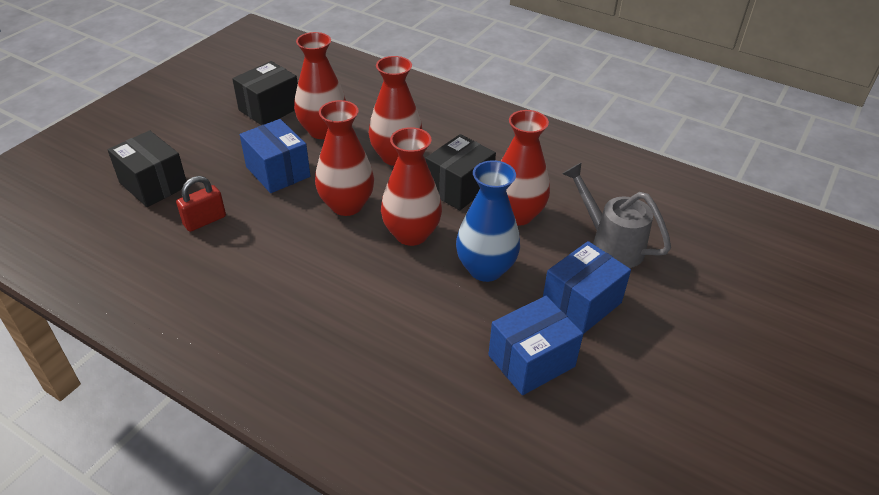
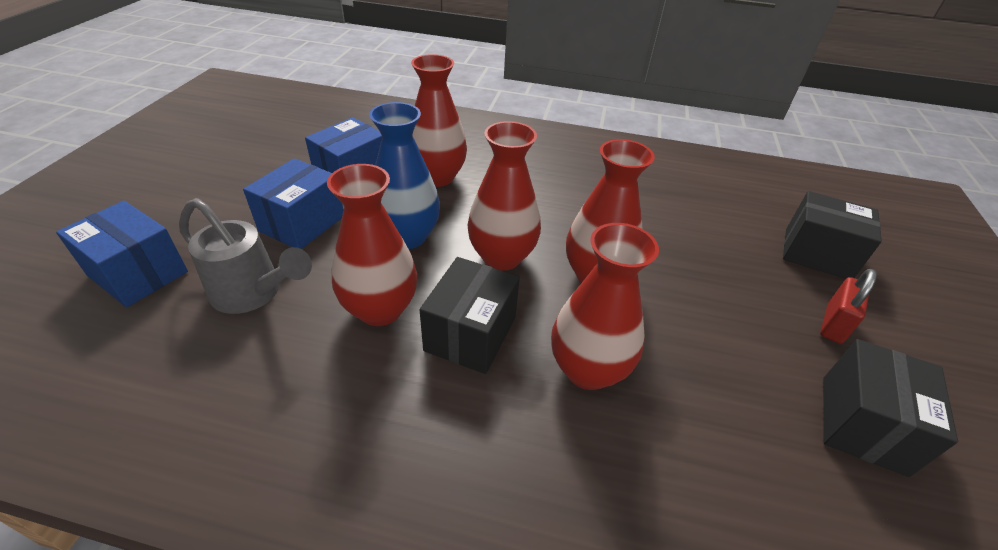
camera: 160 degrees right, 0 degrees up
(205, 221) = (717, 228): red padlock -> red padlock (833, 324)
(278, 172) = (714, 302): blue box -> blue box (138, 273)
(323, 131) = (733, 395): red vase -> red vase (437, 177)

